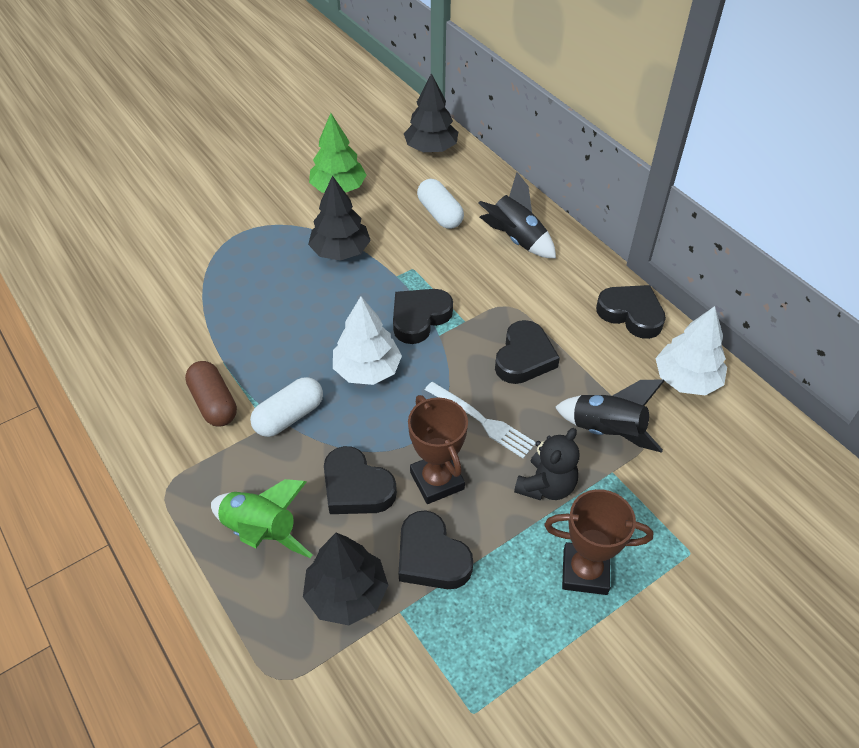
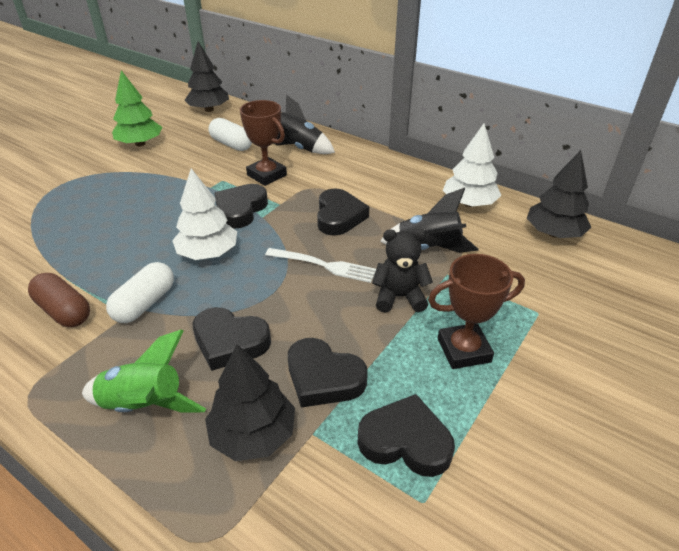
camera: 20 degrees left, 10 degrees down
(340, 251) = (155, 181): black tree -> black tree (554, 233)
(437, 480) = (303, 317): brown trophy -> brown trophy (267, 175)
(546, 486) = (399, 297): black teddy bear -> black teddy bear turned 105 degrees counterclockwise
(631, 314) = (407, 174): black heart -> black heart (405, 441)

